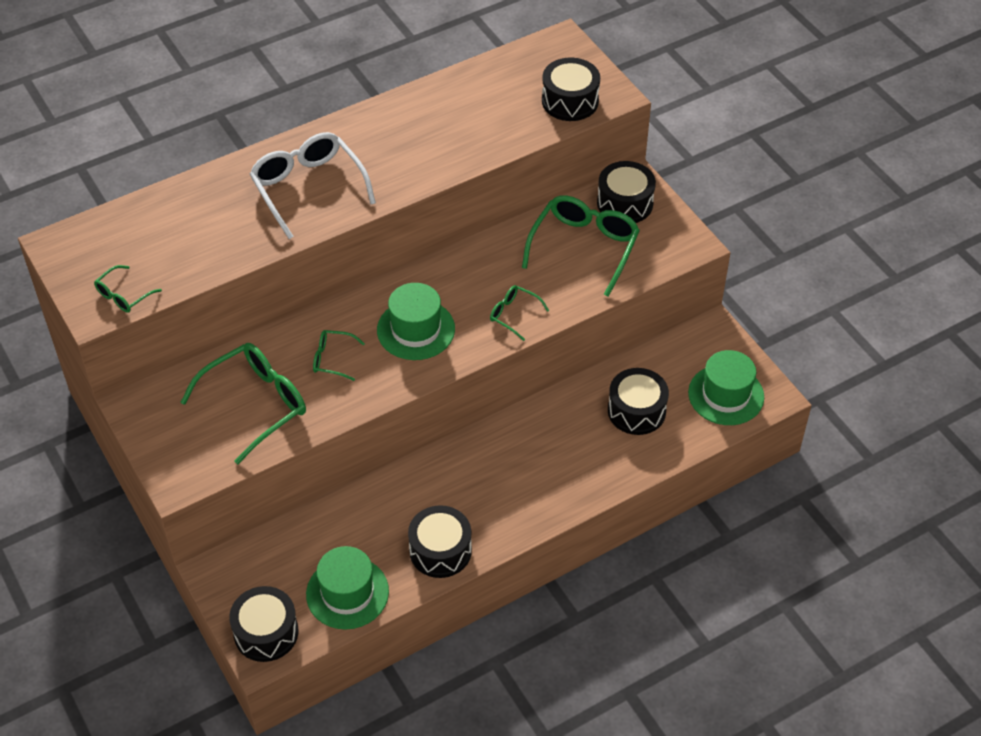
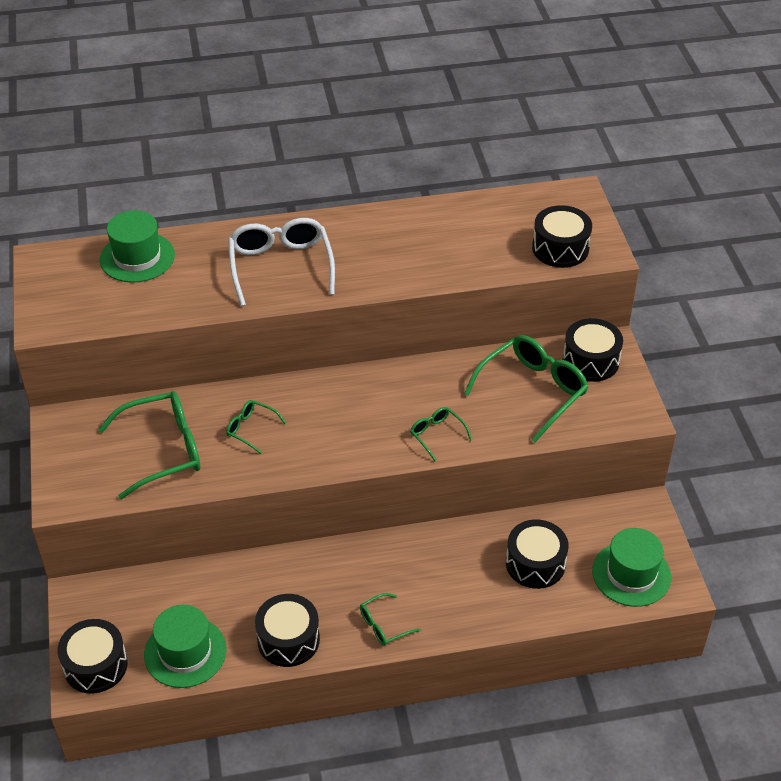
camera: 20 degrees right, 5 degrees down
(124, 295) = (74, 317): green glasses -> green glasses (384, 625)
(416, 329) = (339, 423): green hat -> green hat (137, 257)

